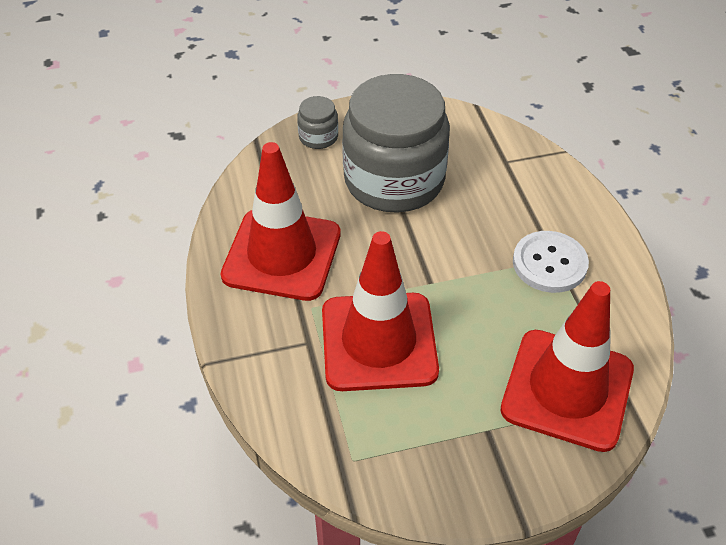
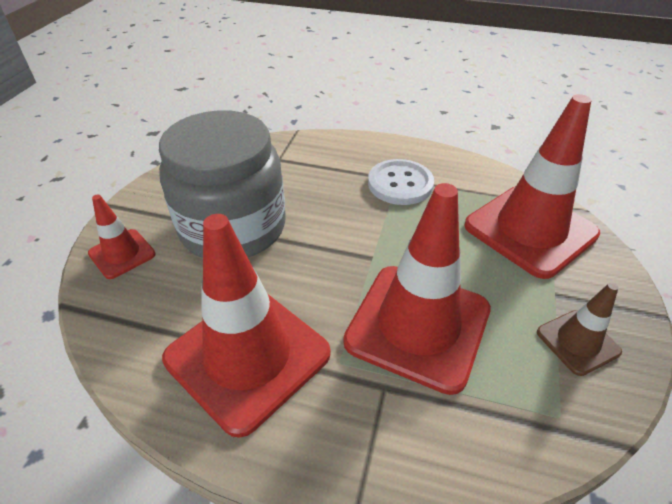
camera: 60 degrees left, 5 degrees down
(318, 137) = (122, 254): grey jar -> red traffic cone
(440, 458) = (577, 342): none -> brown traffic cone

